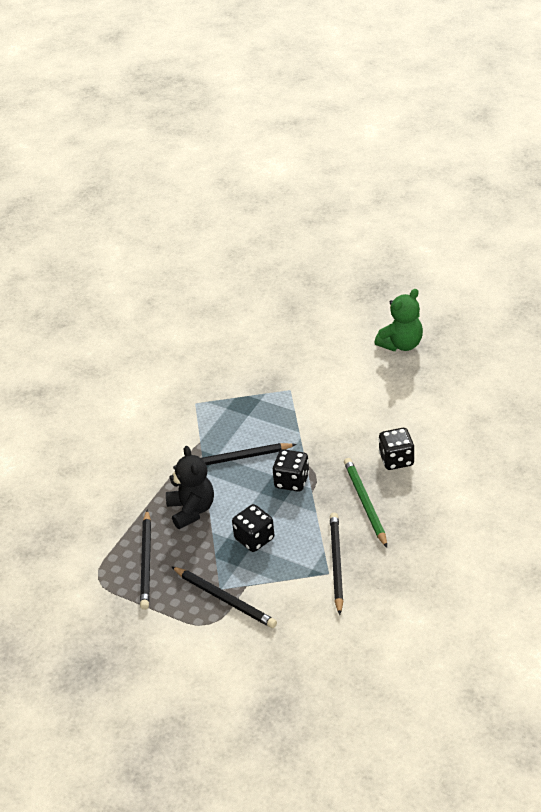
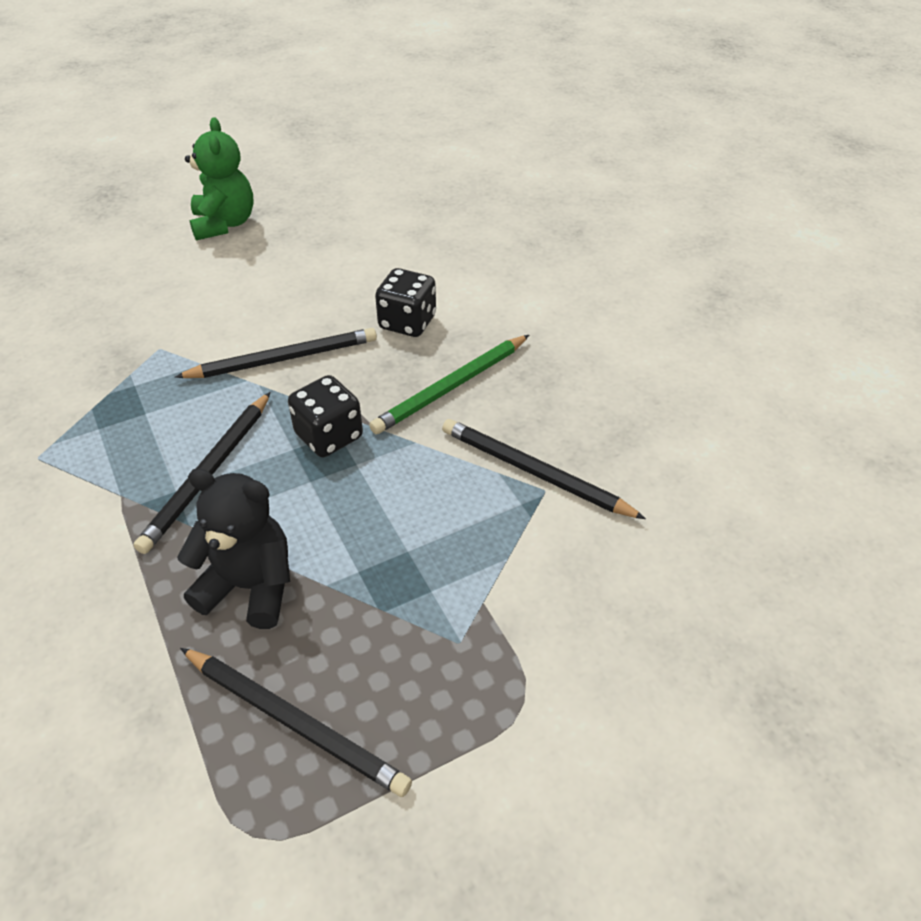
camera: 60 degrees left, 5 degrees up
(225, 599) = (488, 648): black pencil -> black pencil (283, 358)
(254, 539) = (396, 538): black dice -> none
(365, 503) = (451, 387): green pencil -> green pencil turned 60 degrees counterclockwise

